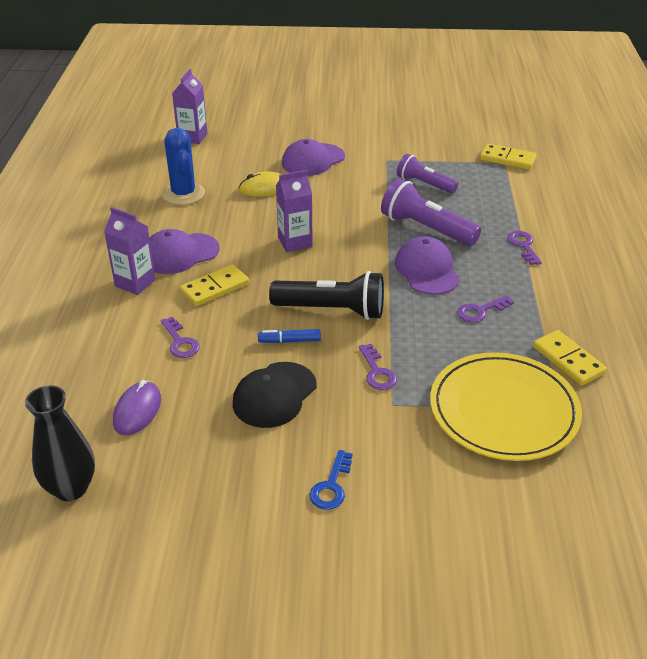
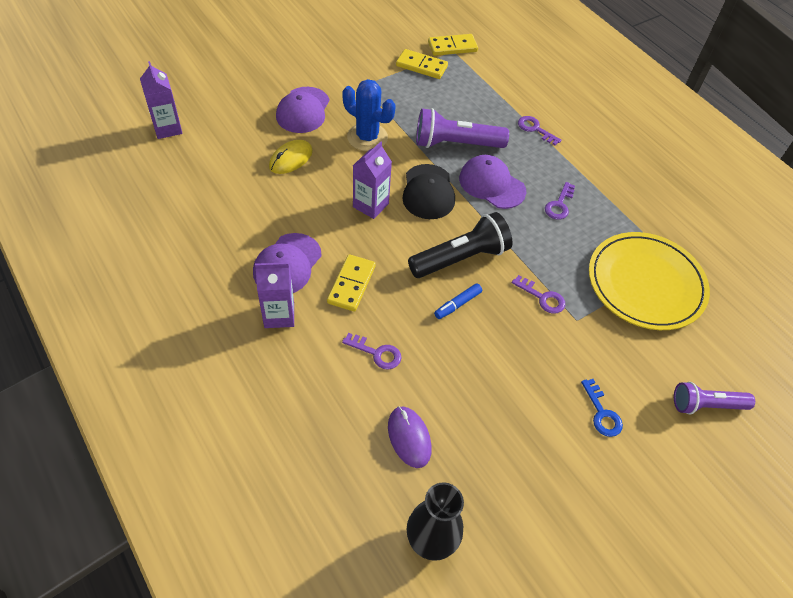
camera: 40 degrees left, 15 degrees up
(183, 194) = (225, 197): blue cactus -> blue cactus (367, 137)
(274, 395) = (493, 360): black cap -> black cap (428, 192)
(424, 184) = (414, 99): purple flashlight -> purple flashlight (706, 405)
(568, 360) = (646, 219): yellow domino -> yellow domino (421, 66)

